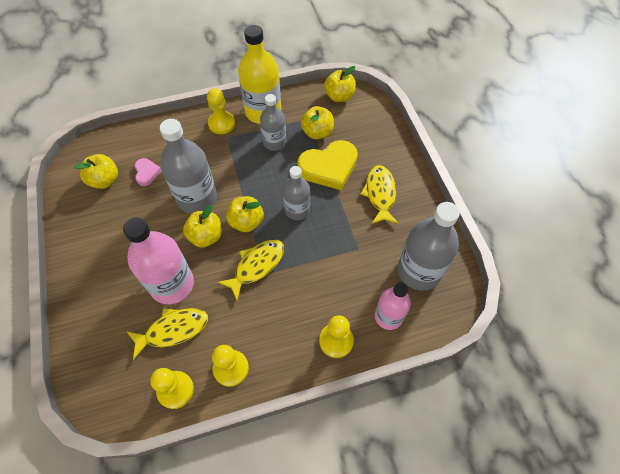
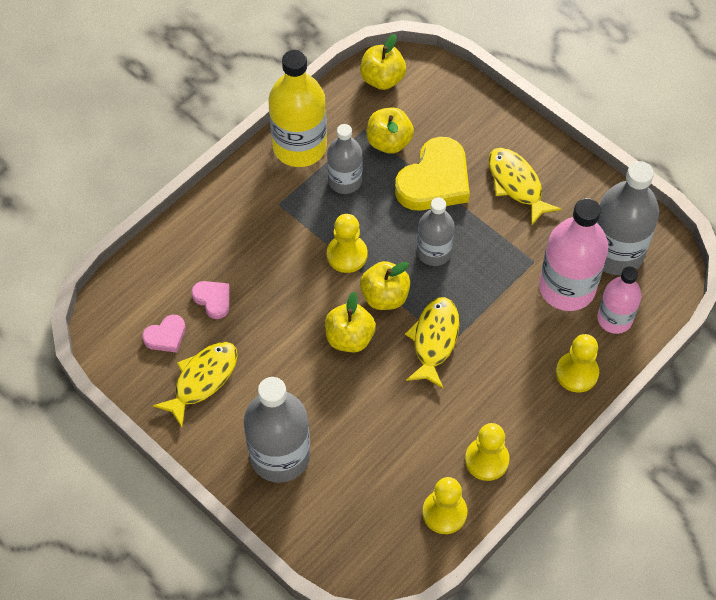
camera: 30 degrees left, 0 degrees up
(104, 180) = (166, 336): yellow apple -> pink heart
(172, 284) = (353, 411): pink bottle -> pink bottle (567, 288)
(173, 330) = (394, 457): yellow fish -> yellow fish (202, 380)
(197, 198) = (302, 298): grey bottle -> grey bottle (280, 456)
(221, 123) = (258, 189): yellow pawn -> yellow pawn (347, 255)

